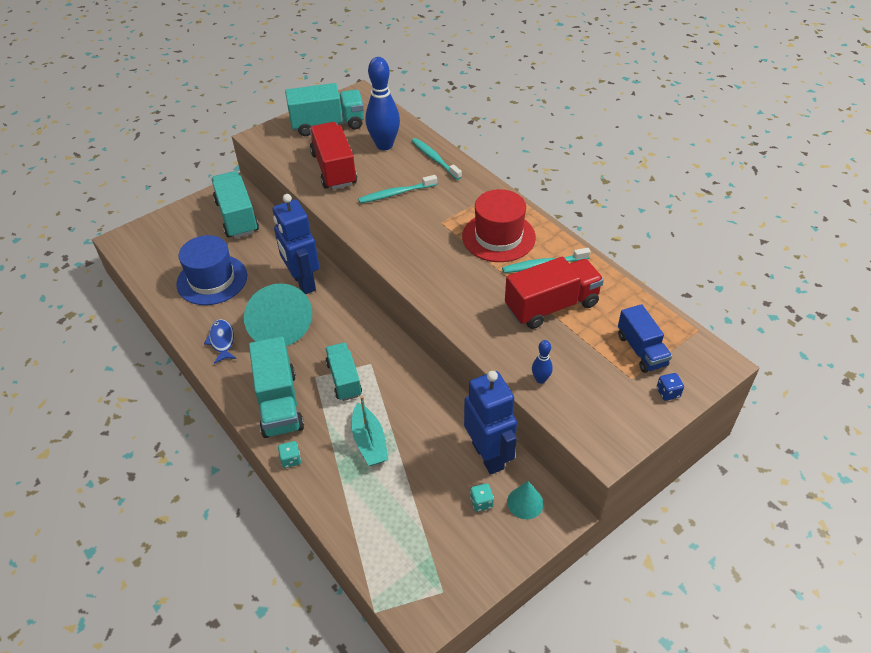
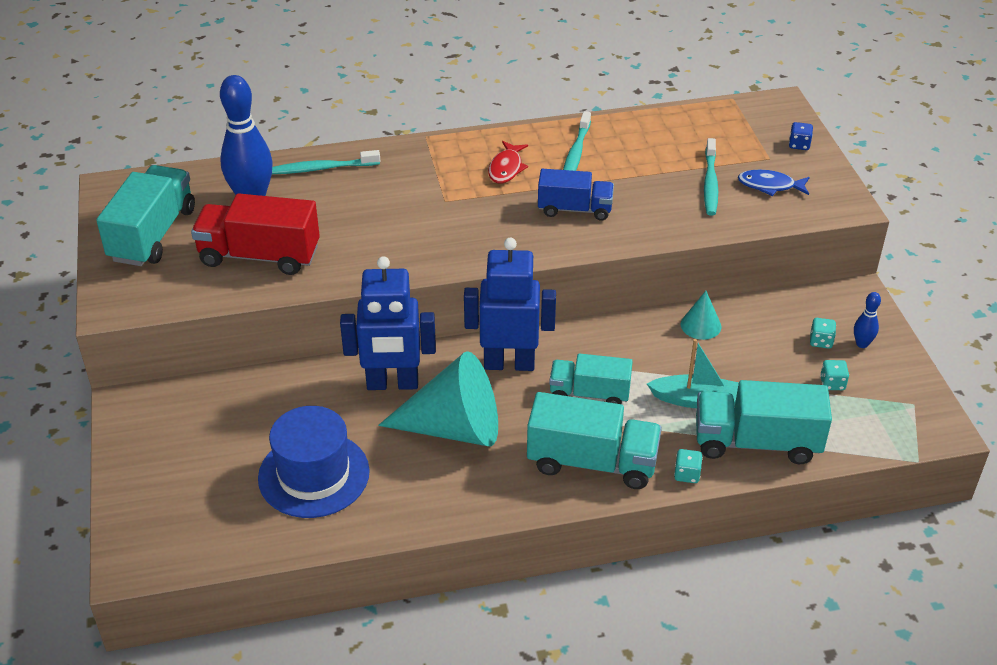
camera: 65 degrees left, 5 degrees down
(222, 341) = (445, 492): blue fish -> blue fish (770, 186)
(237, 217) = (198, 415): turquoise truck -> turquoise truck (756, 442)
(396, 193) = (360, 219): turquoise toothbrush -> turquoise toothbrush (710, 183)
(435, 524) = (832, 383): none -> turquoise dice
(488, 455) = (764, 316): blue robot -> blue robot (509, 363)
(498, 237) = (506, 168): red hat -> red fish
(525, 502) = (835, 311): turquoise cone -> turquoise cone (700, 325)
(540, 379) = (737, 213): blue bowling pin -> blue bowling pin (862, 344)
(551, 306) = (641, 170): red truck -> none
(641, 350) = (737, 139): blue truck -> blue truck (575, 209)

